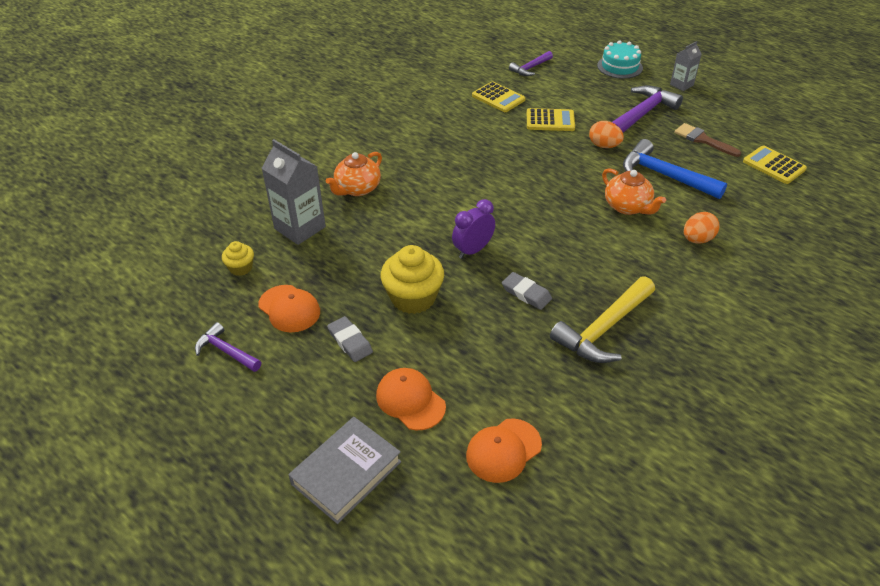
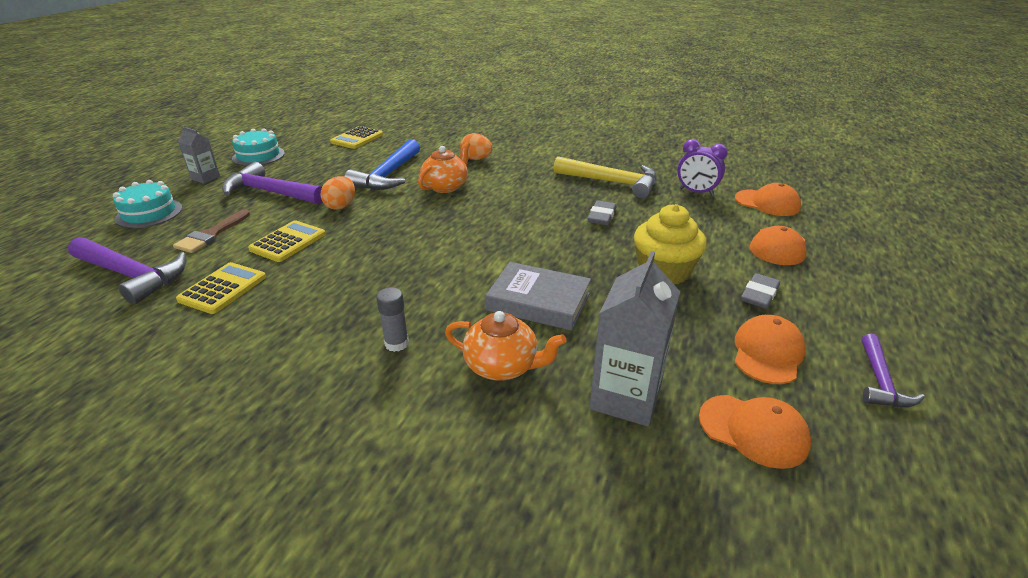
camera: 110 degrees left, 10 degrees down
(241, 268) = (753, 430): yellow cupcake -> orange cap
(346, 473) = (879, 259): grey book -> grey book (538, 302)
(403, 154) = (396, 343): none -> grey glue stick
(473, 250) = (565, 251): purple clock -> purple clock (696, 192)
(530, 68) = (132, 275): purple hammer -> purple hammer, size x1.74
(550, 120) = (288, 242): yellow calculator -> yellow calculator turned 45 degrees clockwise
(702, 140) = (320, 164): brown brush -> brown brush (211, 235)
(730, 108) = (258, 156): none -> turquoise cake

